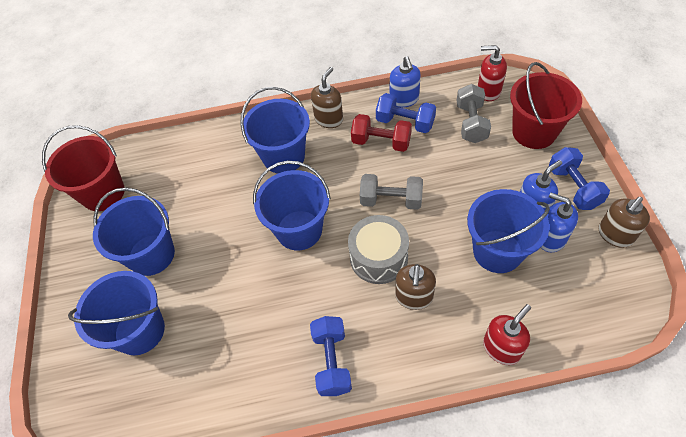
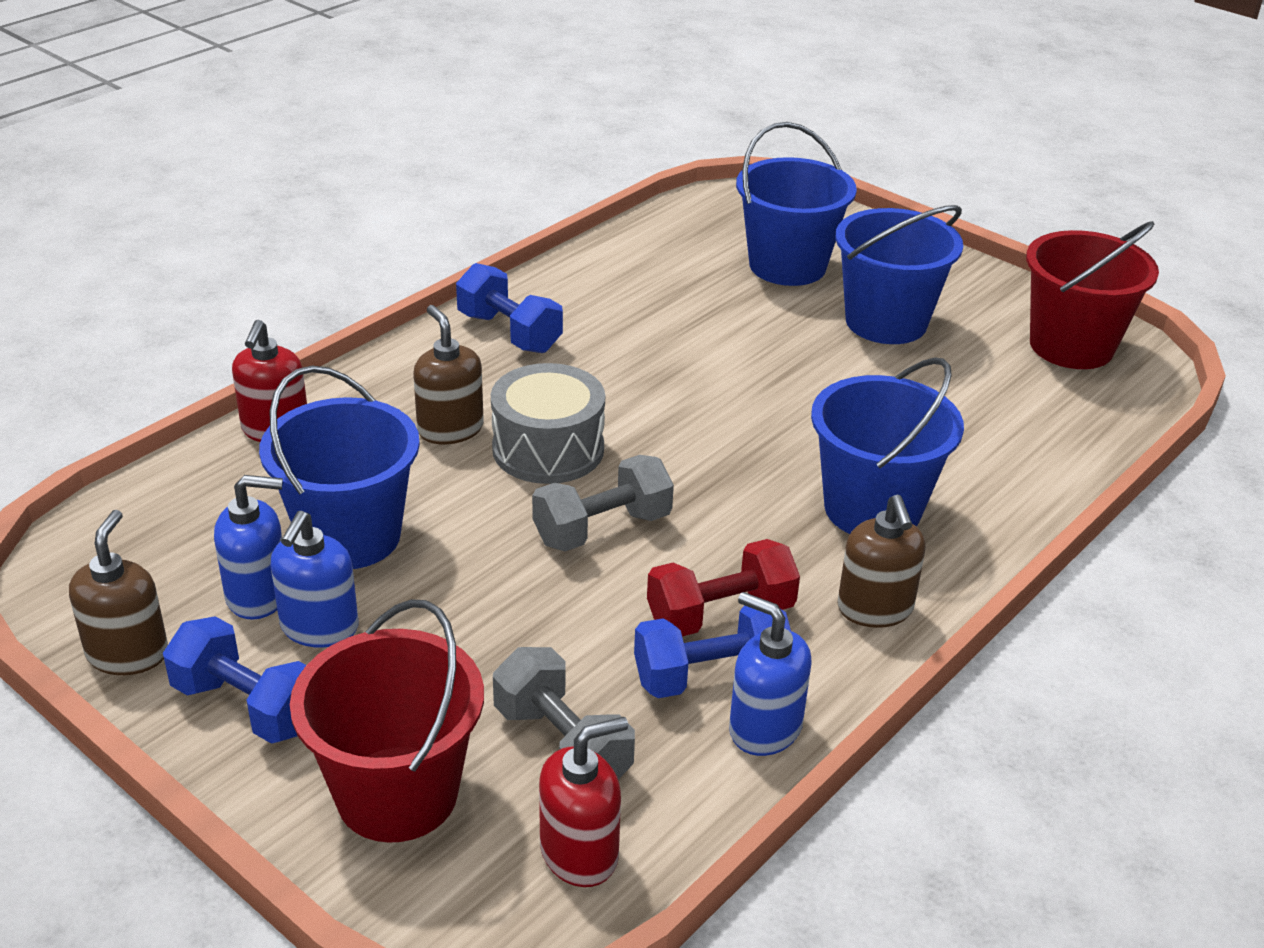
camera: 135 degrees right, 20 degrees down
(299, 230) = (712, 429): blue bucket -> none

